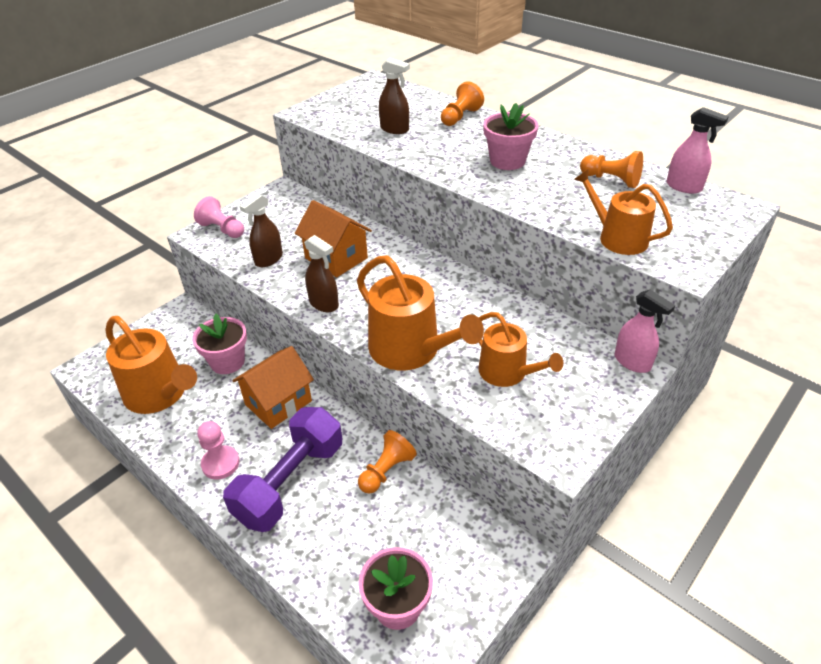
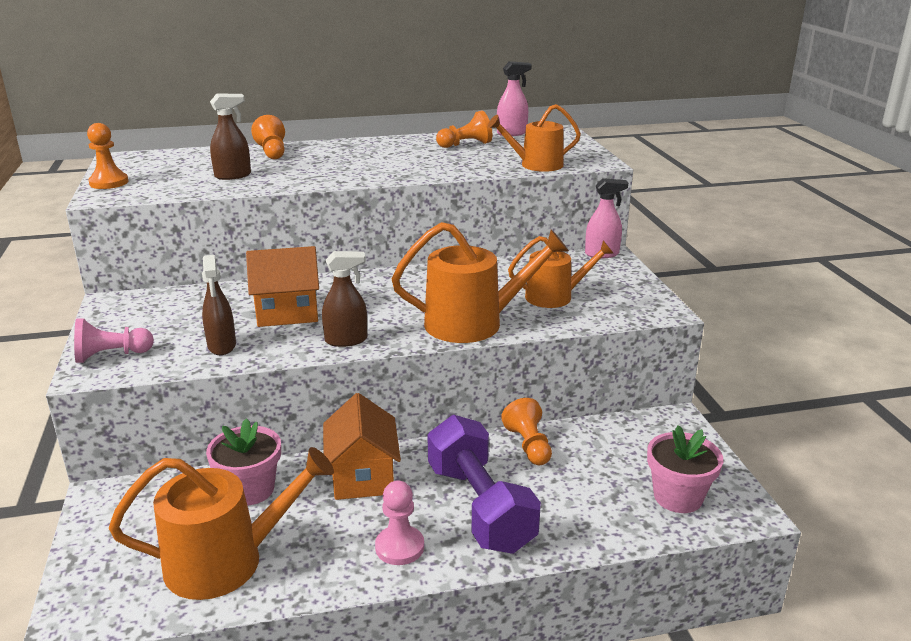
camera: 55 degrees left, 15 degrees down
(328, 101) = (109, 183): none -> orange pawn
(507, 161) = (375, 160): pink flower pot -> none

